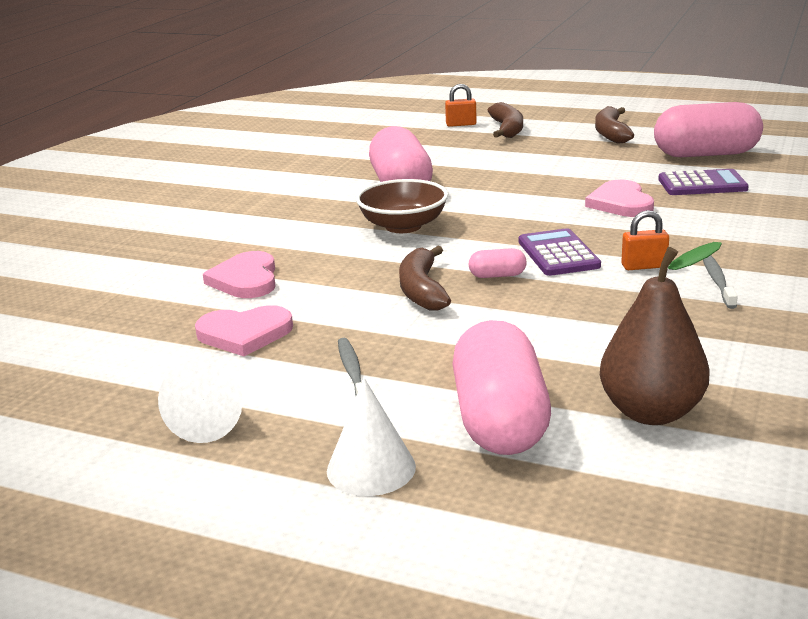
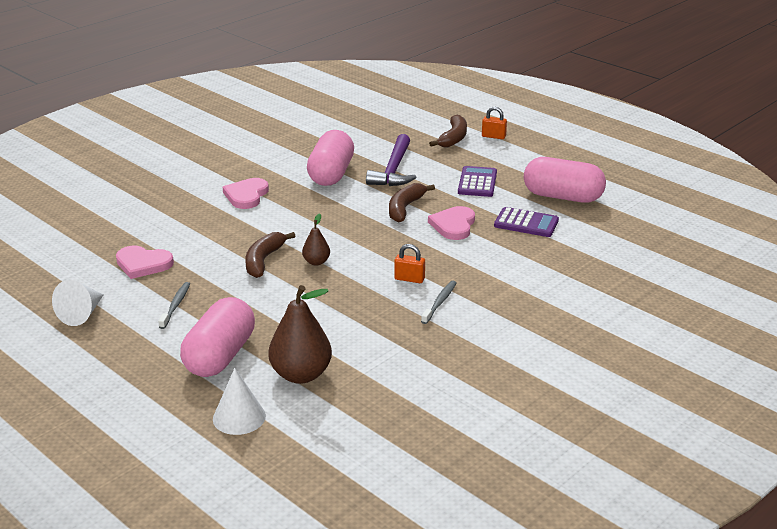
camera: 20 degrees right, 5 degrees up
(245, 279) = (175, 226): pink heart -> pink heart (246, 195)
(371, 468) = (133, 363): white cone -> white cone (239, 417)
(403, 226) = (300, 208): brown bowl -> none
(461, 124) = (427, 125): orange padlock -> orange padlock (493, 136)
(475, 168) = (394, 170): none -> purple hammer
(497, 275) = (316, 262): pink capsule -> brown pear
(558, 254) = (369, 256): purple calculator -> purple calculator (477, 182)
(611, 133) = (520, 160): brown banana -> brown banana (405, 208)

